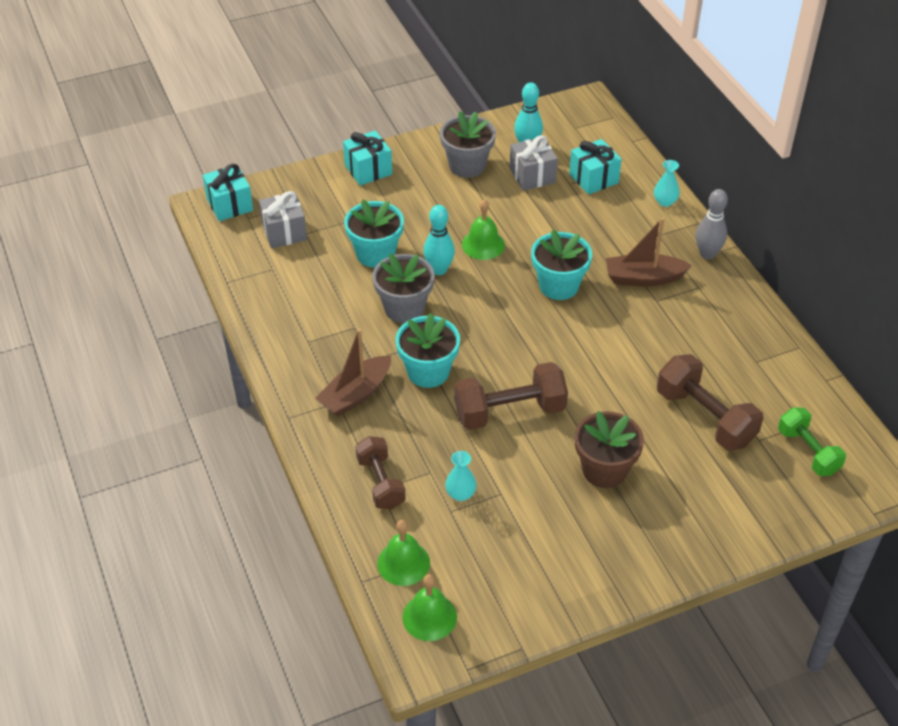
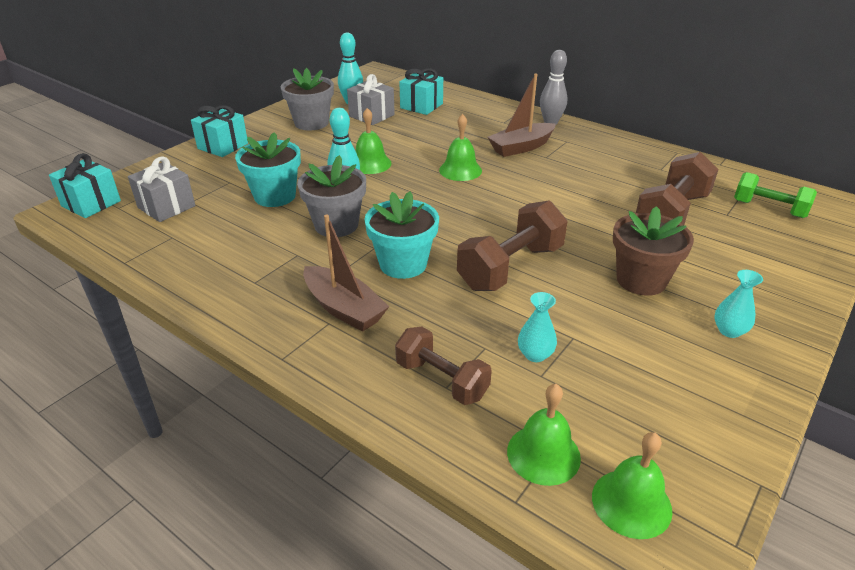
camera: 30 degrees left, 10 degrees down
(355, 394) = (344, 308): brown boat -> brown boat turned 60 degrees counterclockwise
(558, 285) = (460, 170): turquoise flower pot -> green bell
(665, 202) = (487, 104): turquoise vase -> turquoise vase (729, 331)
(705, 417) = (671, 214): brown dumbbell -> brown dumbbell turned 75 degrees counterclockwise

